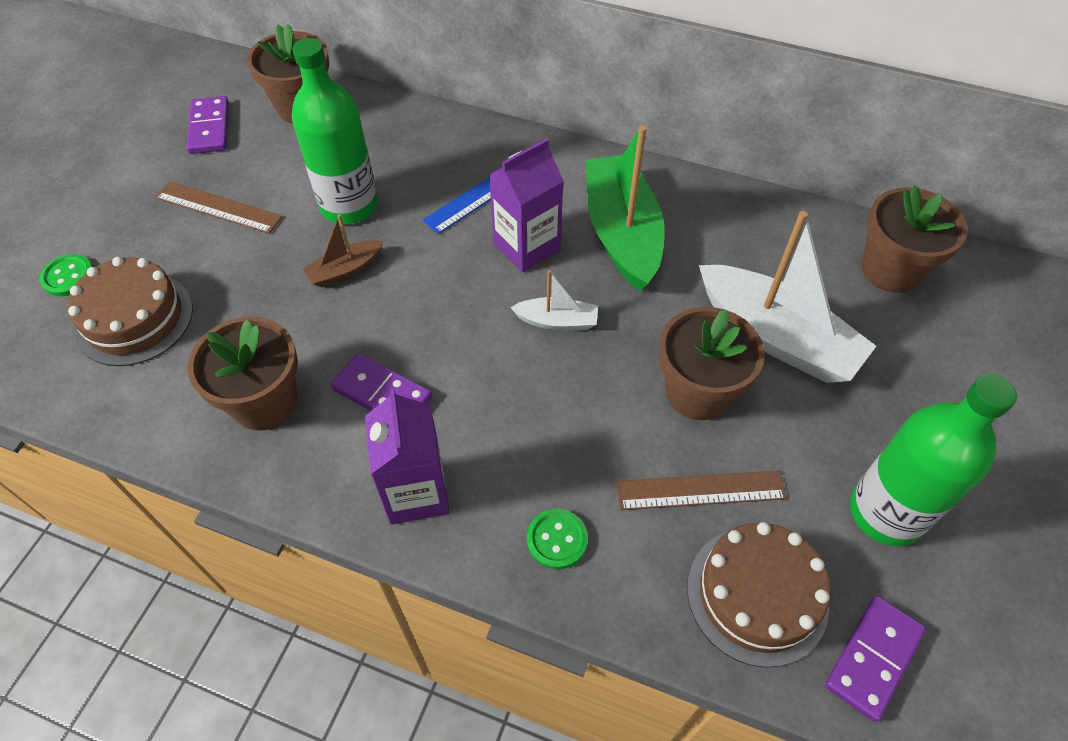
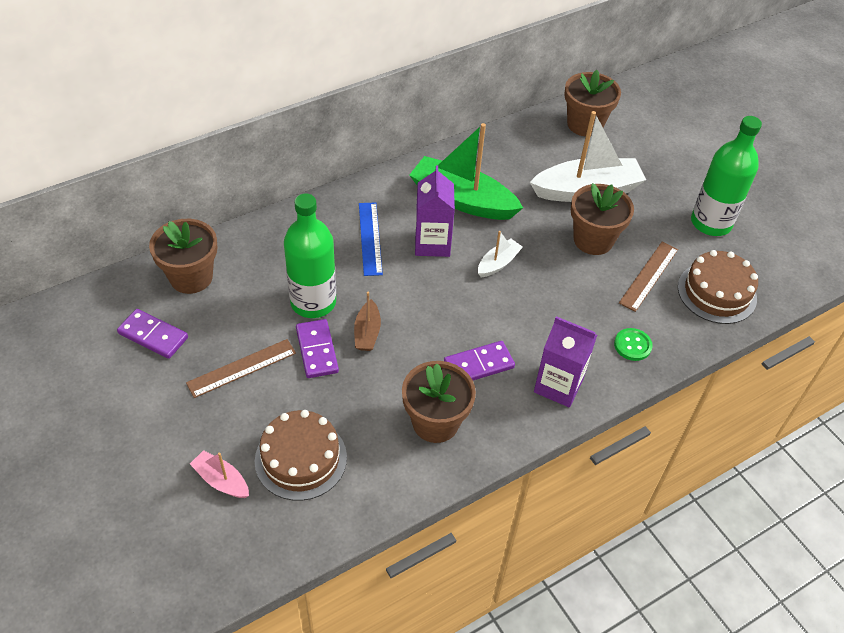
camera: 55 degrees left, 5 degrees down
(68, 277) = (221, 480): green button -> pink boat
(873, 658) = (773, 276): purple domino -> purple domino (317, 350)

